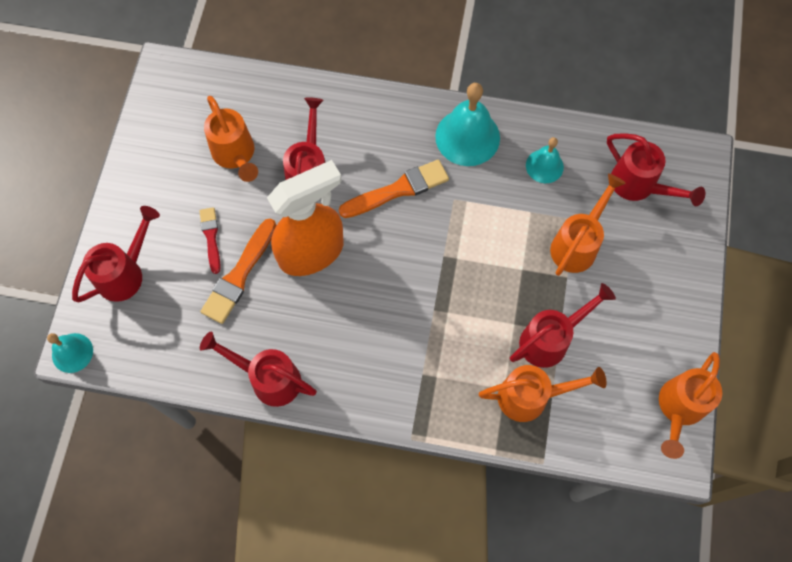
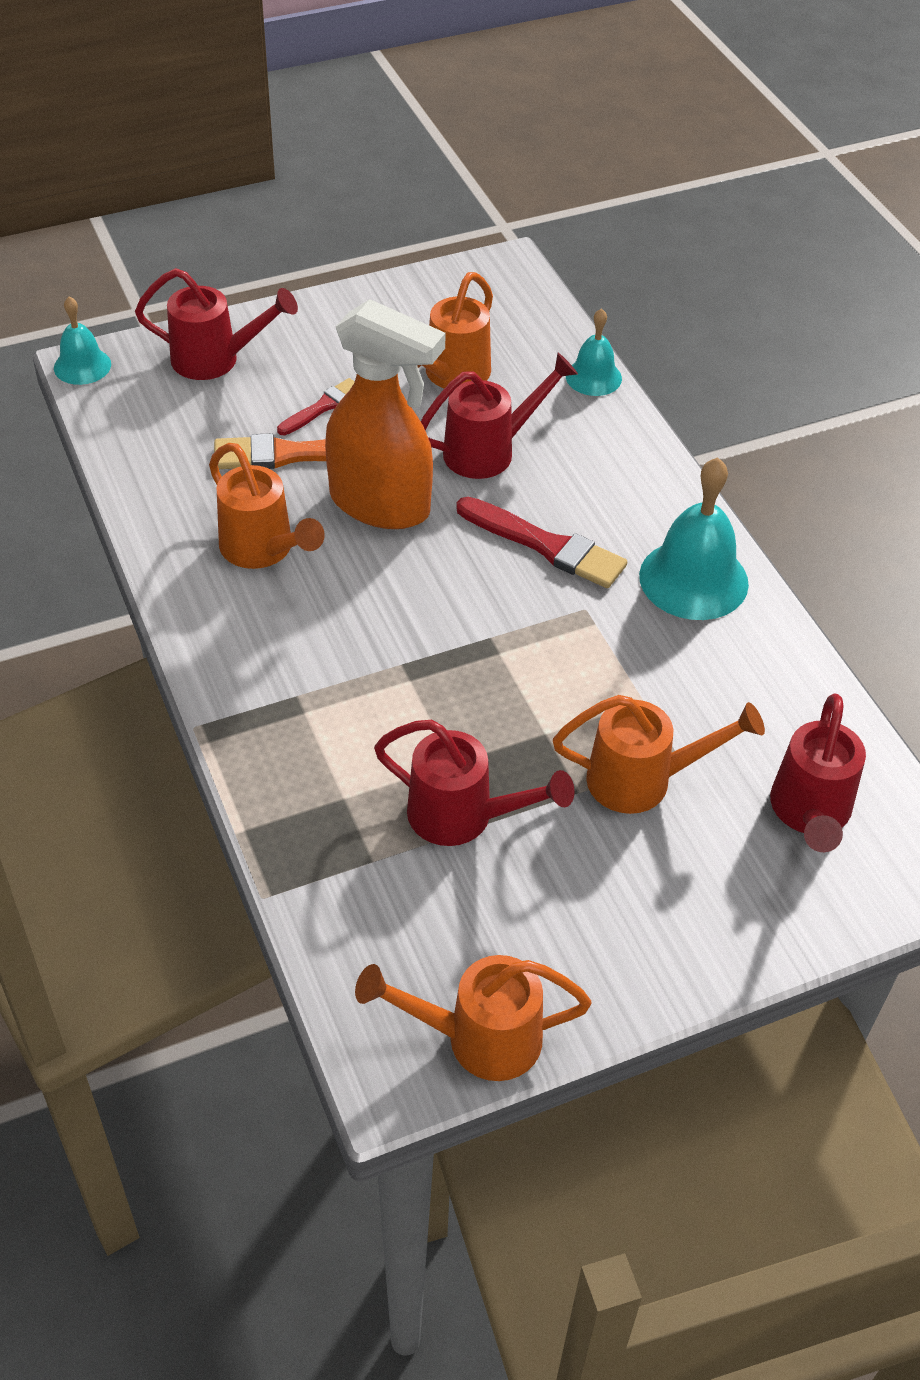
camera: 55 degrees right, 20 degrees down
(268, 378) = (175, 545): red watering can -> none
(398, 190) = (545, 545): orange brush -> red brush
(531, 397) = (355, 835): orange watering can -> orange watering can (263, 550)
(544, 166) = (732, 684): turquoise bell -> turquoise bell (593, 377)

